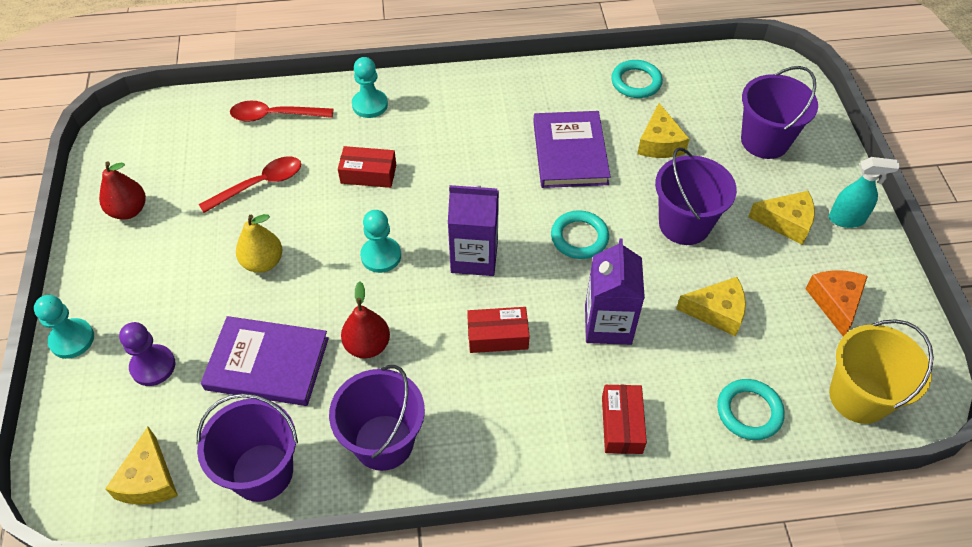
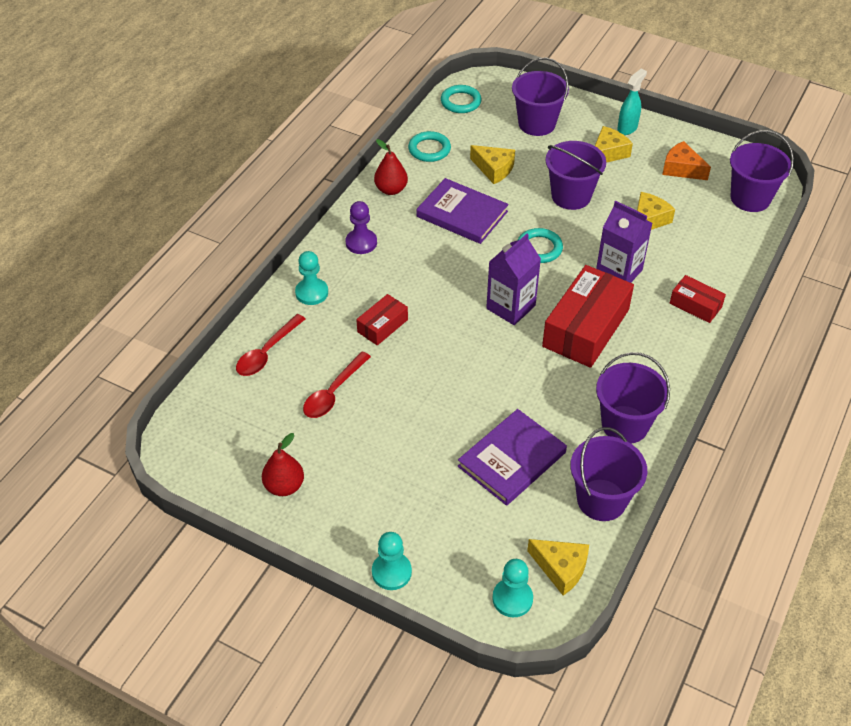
camera: 55 degrees left, 5 degrees down
(153, 366) = (460, 529): purple pawn -> purple pawn (361, 243)
(259, 184) = (333, 392): red spoon -> red spoon turned 150 degrees counterclockwise
(263, 262) = (415, 423): yellow pear -> none
(367, 345) = (540, 397): red pear -> red pear (391, 189)
(381, 256) = (467, 354): turquoise pawn -> turquoise pawn (512, 599)
(497, 336) = (585, 328): red box -> red box, size x1.95
(749, 411) = (727, 247): turquoise ring -> turquoise ring (460, 102)
(858, 397) = (750, 198): yellow bucket -> purple bucket

